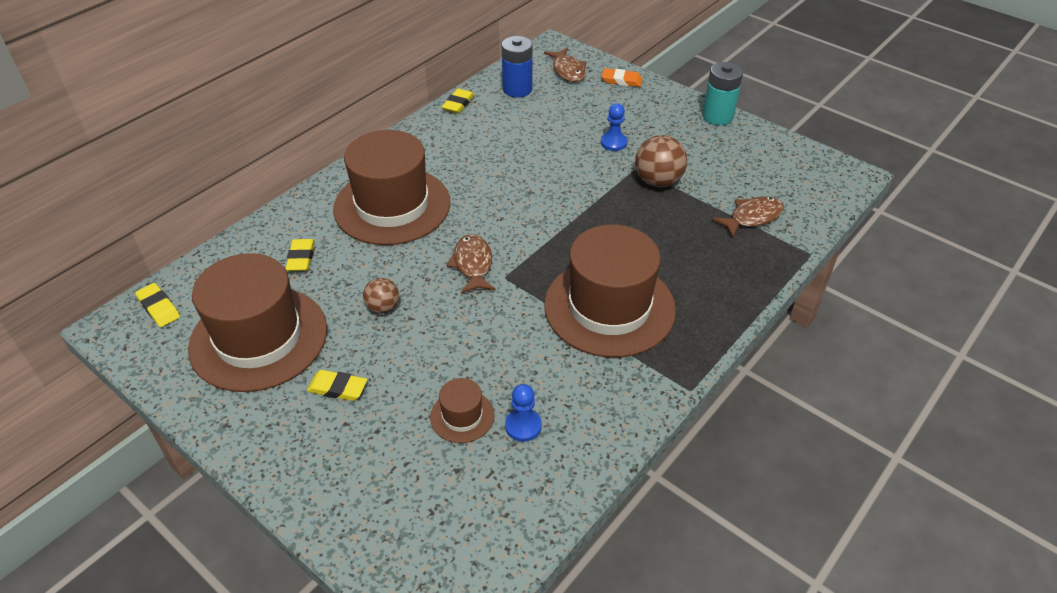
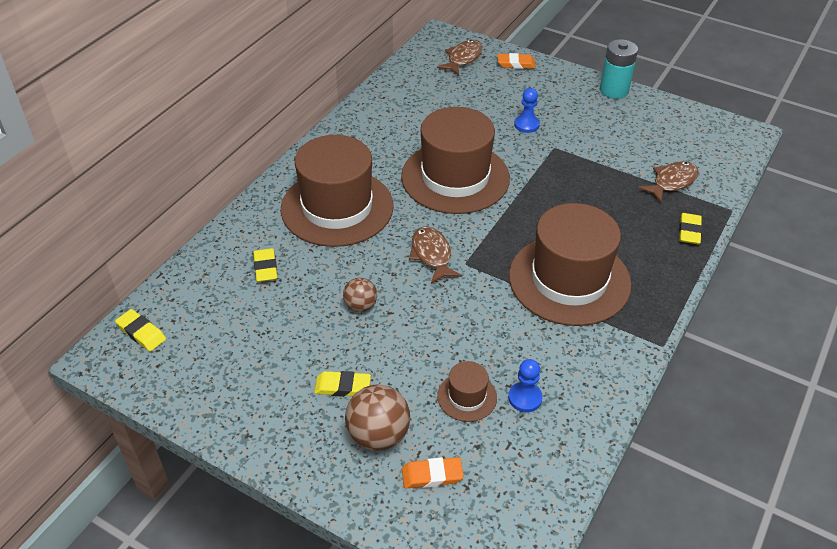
camera: 10 degrees left, 0 degrees up
(258, 338) = (250, 349): brown hat -> brown hat (455, 177)
(399, 494) = (432, 475): none -> orange eraser
(458, 104) = (368, 101): yellow eraser -> yellow eraser (689, 231)
(517, 89) = (420, 81): blue battery -> none
(568, 70) = (463, 59): brown fish -> brown fish turned 120 degrees counterclockwise
(658, 181) = (578, 157): brown ball -> brown ball (378, 435)

